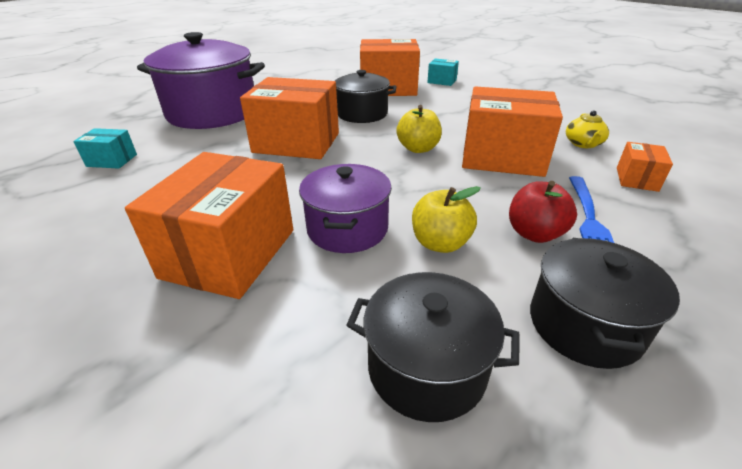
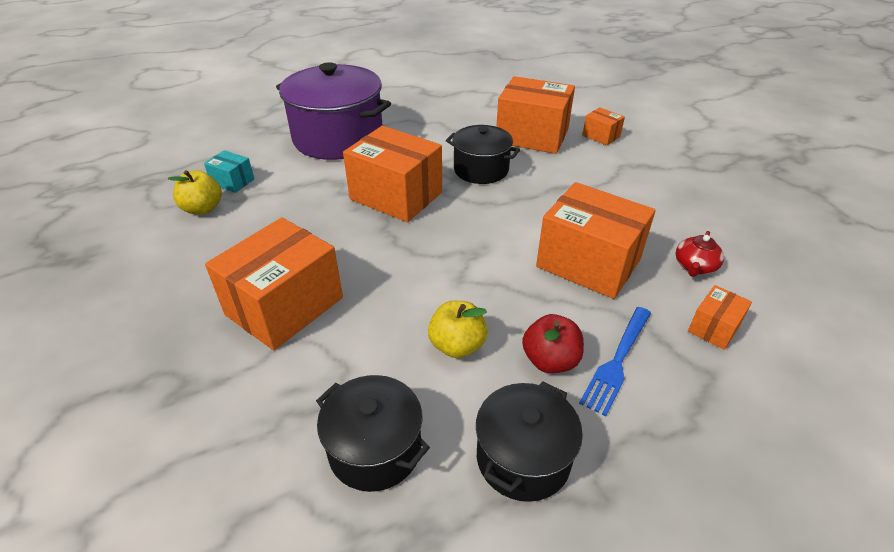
camera: 20 degrees right, 5 degrees up
(347, 229) = (388, 308): purple pot -> none
(418, 148) = (508, 231): yellow apple -> yellow apple (203, 208)
(442, 81) = (601, 136): turquoise box -> orange box
(583, 144) = (694, 266): yellow teapot -> red teapot

